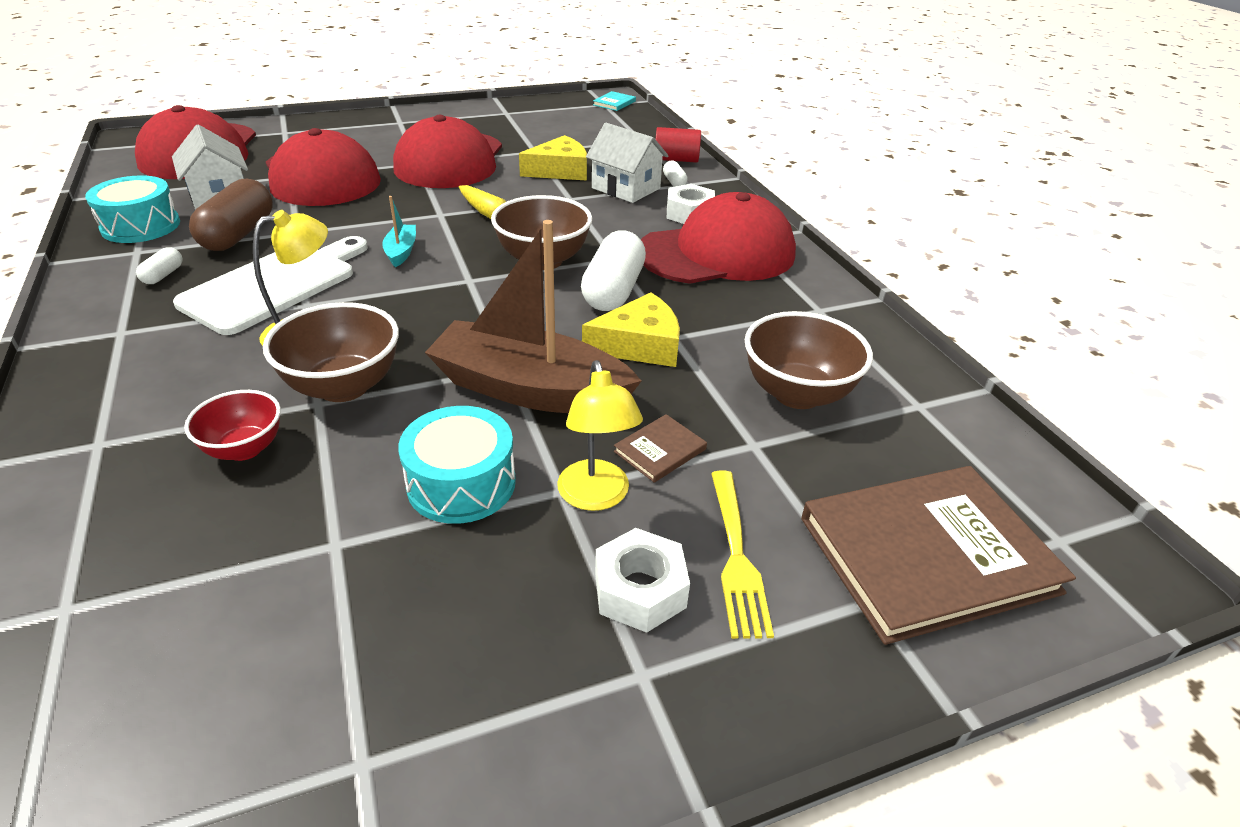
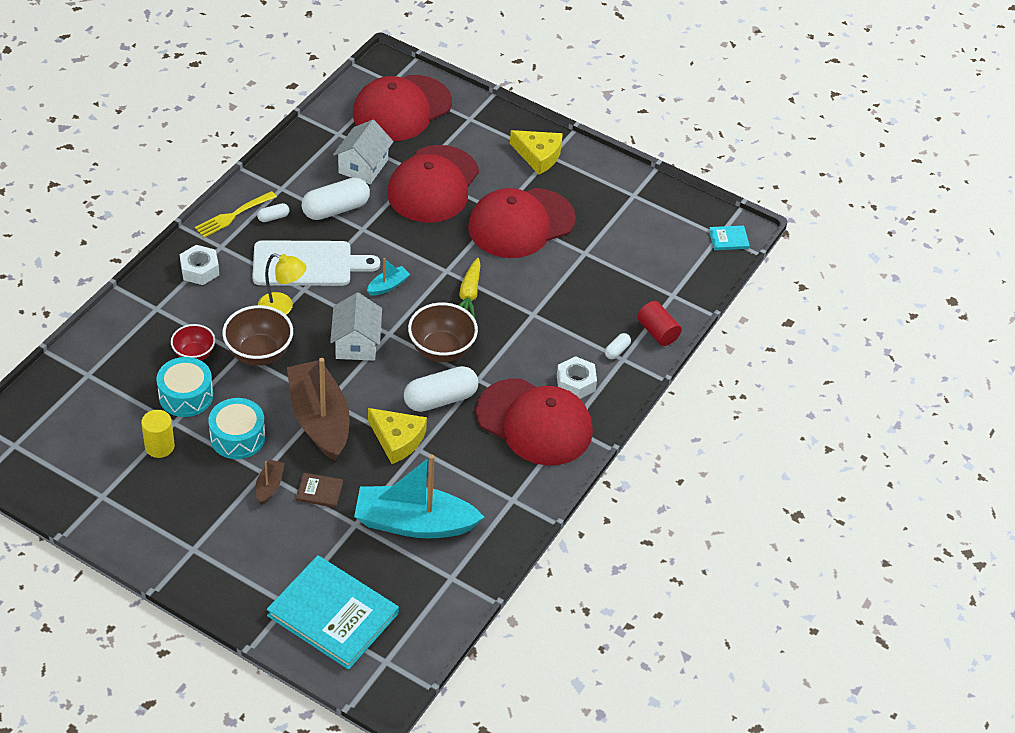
camera: 50 degrees right, 10 degrees up
(141, 226) = (303, 166): turquoise drum -> turquoise drum (186, 396)
(239, 234) = (336, 209): brown capsule -> white capsule
(359, 592) = (159, 446): none -> yellow cylinder
(560, 170) = (568, 284): yellow cheese -> yellow cheese (538, 155)
(596, 497) = (269, 486): yellow lamp -> brown boat
(626, 188) = (578, 332): white house -> white house (356, 343)
(640, 590) = (231, 528): white nut -> white nut (200, 270)
(736, 557) = (275, 550): yellow fork -> yellow fork (233, 215)
(797, 394) = (414, 523): brown bowl -> turquoise boat
(927, 554) = (333, 614): brown book -> turquoise book

